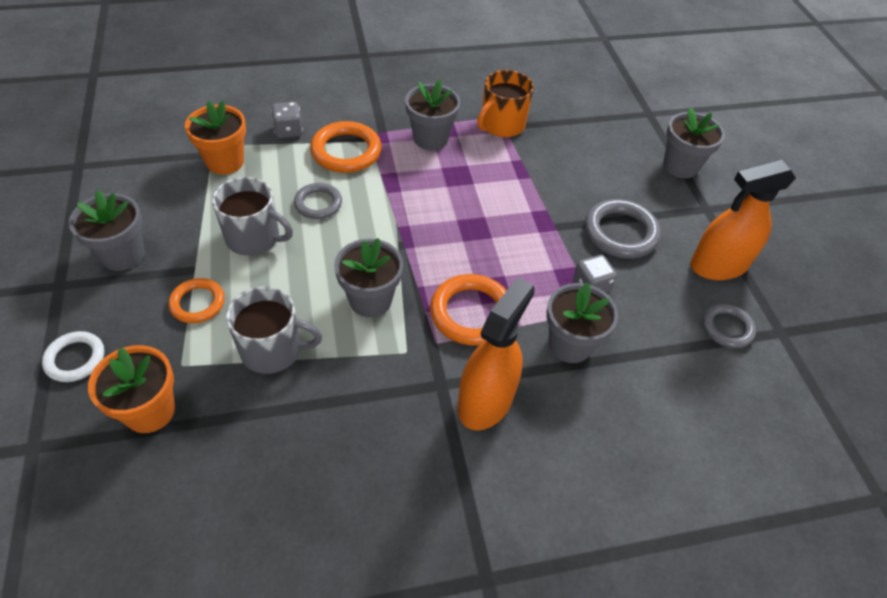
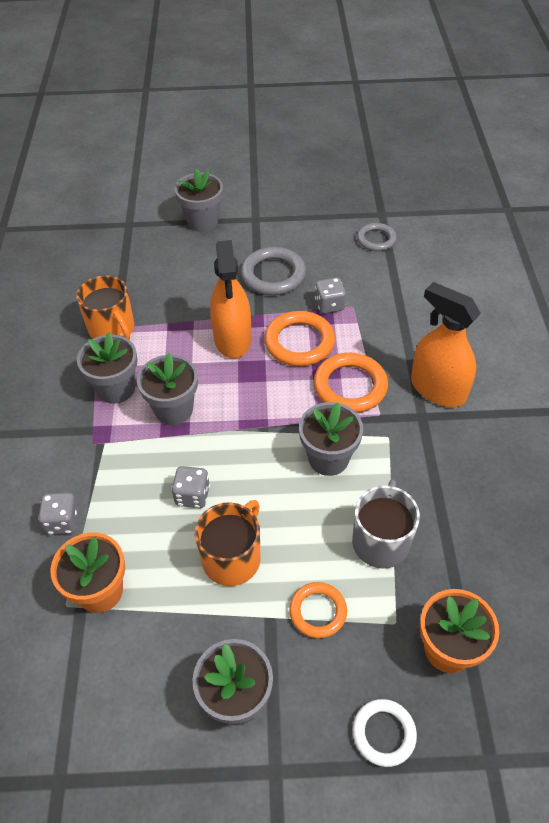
camera: 75 degrees left, 0 degrees up
(254, 238) = (232, 558): grey mug -> orange mug
(318, 203) = (192, 495): grey ring -> grey dice
(346, 151) = (116, 465): orange ring -> orange ring (299, 342)
(570, 344) = (386, 329): grey flower pot -> grey flower pot (174, 409)
(718, 265) = (316, 228): orange spray bottle -> orange spray bottle (232, 339)

